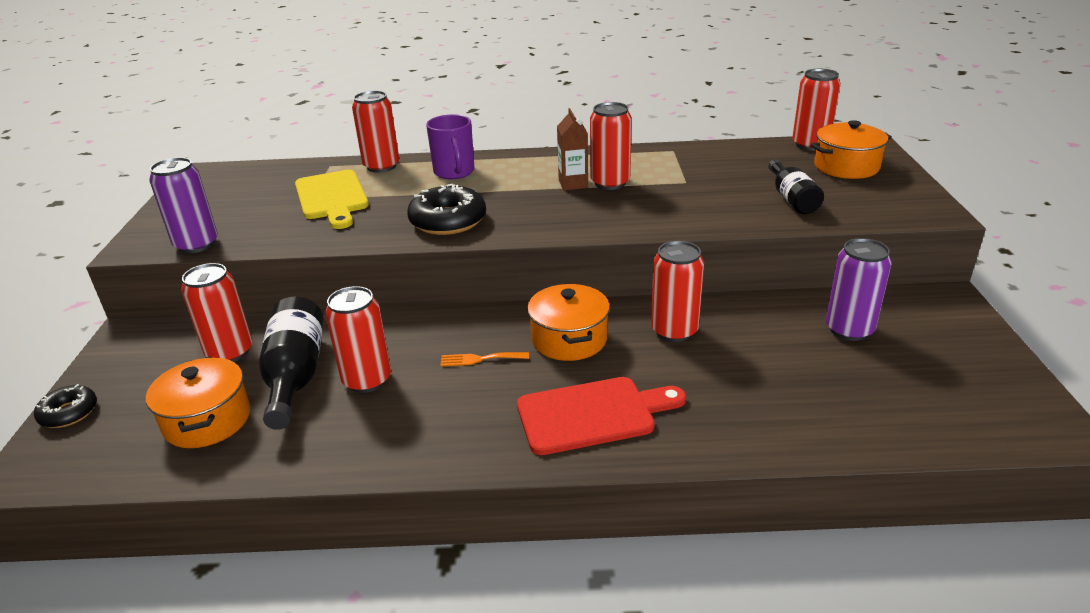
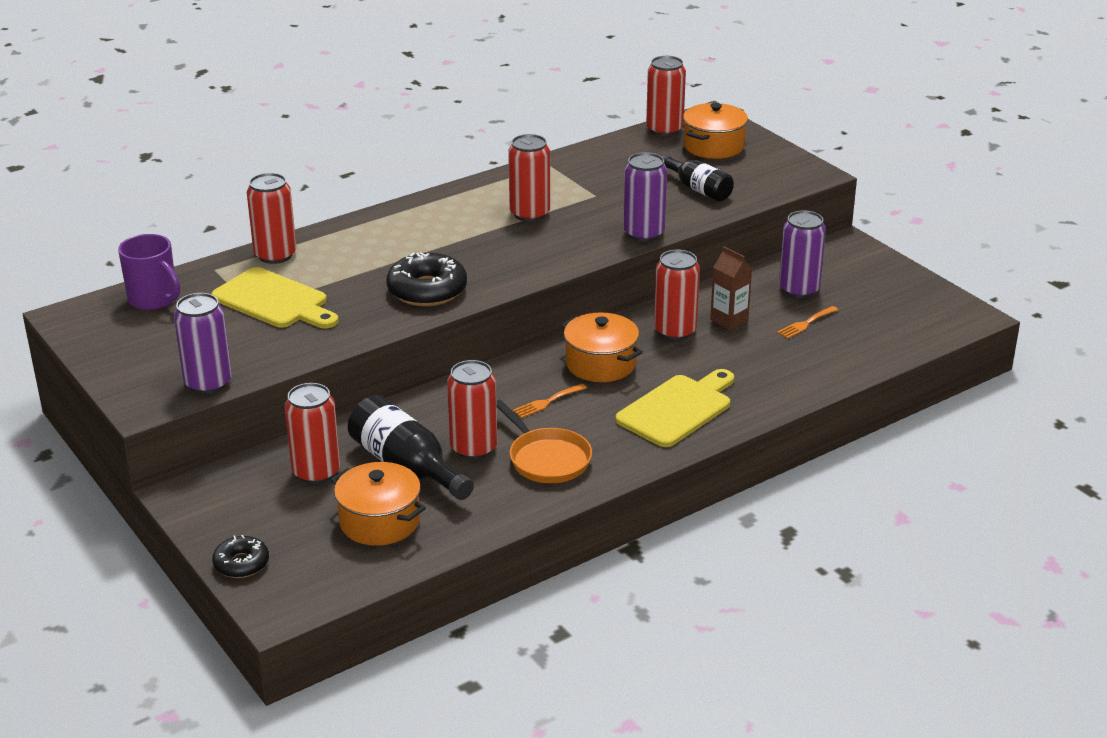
camera: 35 degrees left, 0 degrees up
(412, 418) = (547, 459): none -> orange pan
(454, 172) = (364, 242): purple mug -> purple mug (154, 300)
(573, 184) = (497, 223): brown carton -> brown carton (729, 320)
(592, 414) = (677, 409): red cutting board -> yellow cutting board
(694, 224) = (643, 233): none -> purple can
(825, 369) = (805, 324): none -> orange fork

